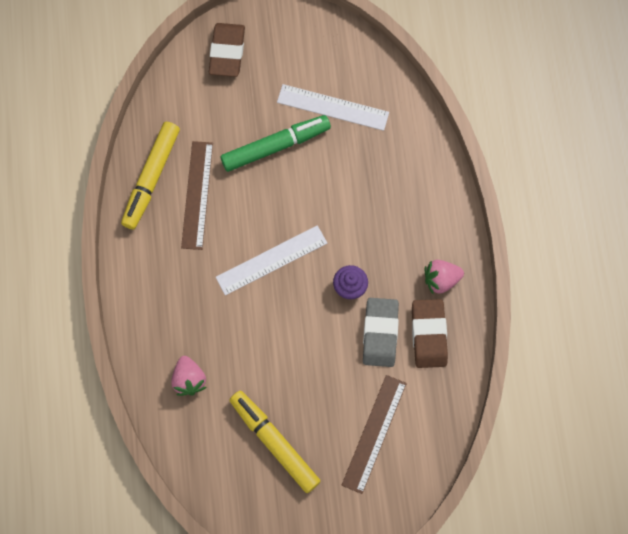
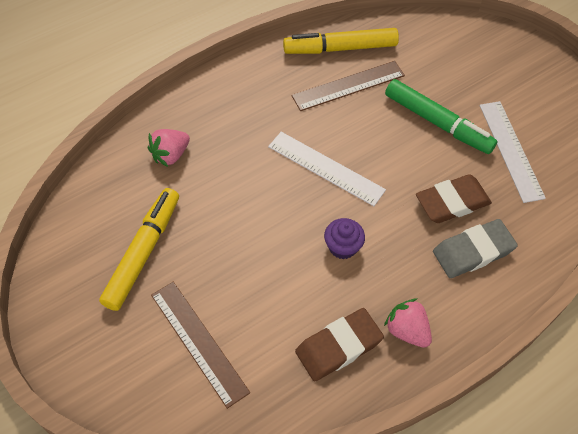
camera: 60 degrees right, 15 degrees down
(227, 52) = (494, 50): brown eraser -> brown eraser (452, 202)
(374, 433) = (198, 342): brown ruler -> brown ruler turned 60 degrees clockwise
(380, 333) = (311, 297): grey eraser -> grey eraser (473, 251)

